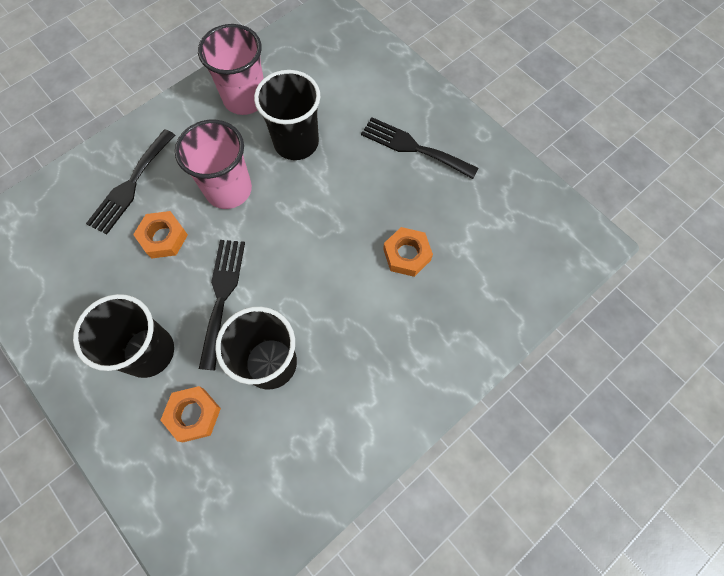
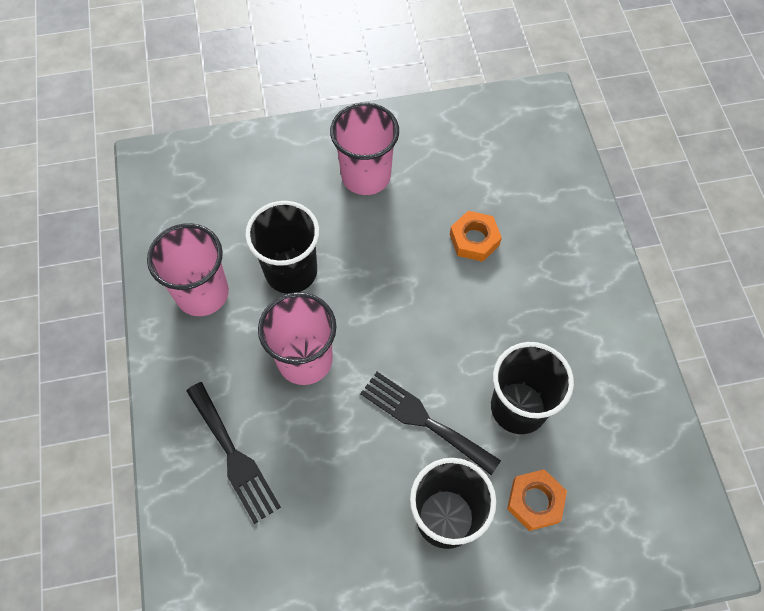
camera: 60 degrees left, 5 degrees down
(163, 238) = (322, 449): orange nut -> none
(413, 147) = (366, 176): black fork -> pink cup

